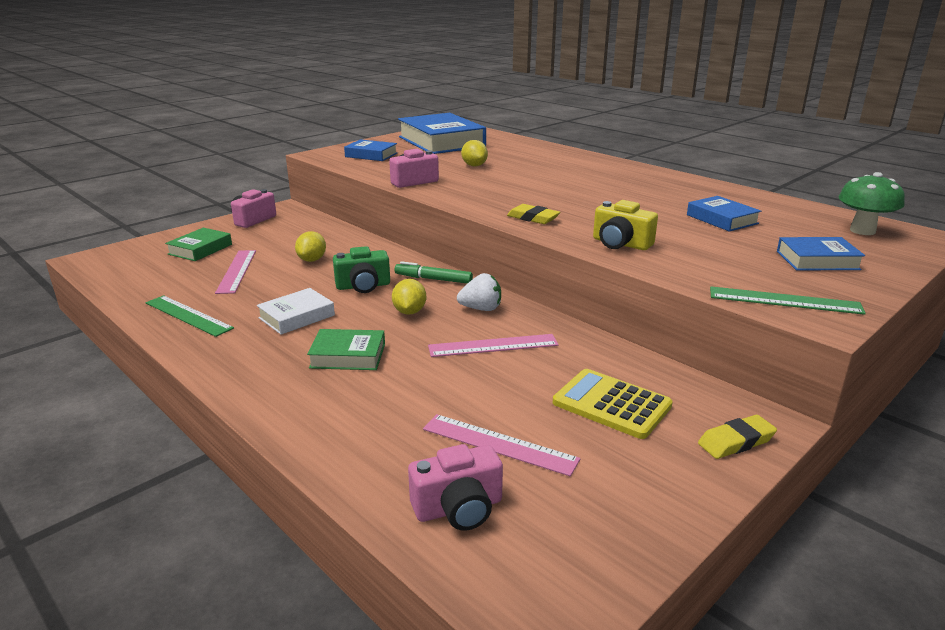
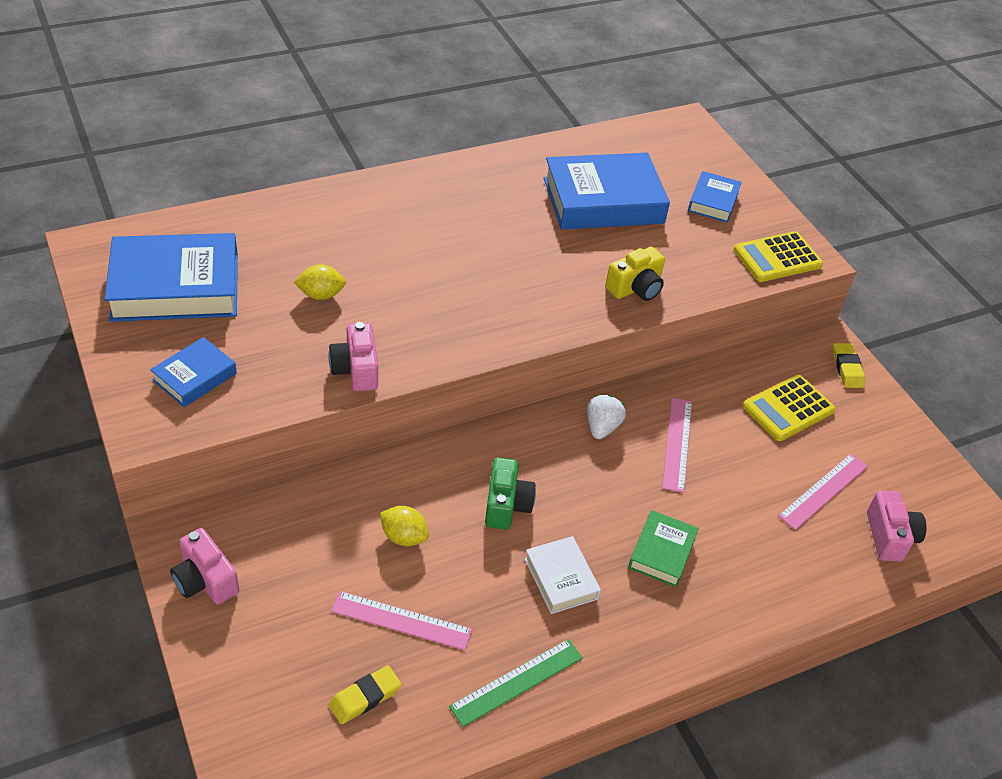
camera: 75 degrees left, 20 degrees up
(200, 249) = (297, 656): green book -> none
(409, 312) = (587, 483): yellow lemon -> none
(433, 279) = (515, 441): green marker -> none
(533, 218) = (541, 317): yellow eraser -> yellow eraser (365, 697)
(722, 219) = (603, 201): blue book -> blue book, size x1.97
(784, 301) = (777, 258): green ruler -> yellow calculator
(862, 231) = (664, 144): green mushroom -> none

